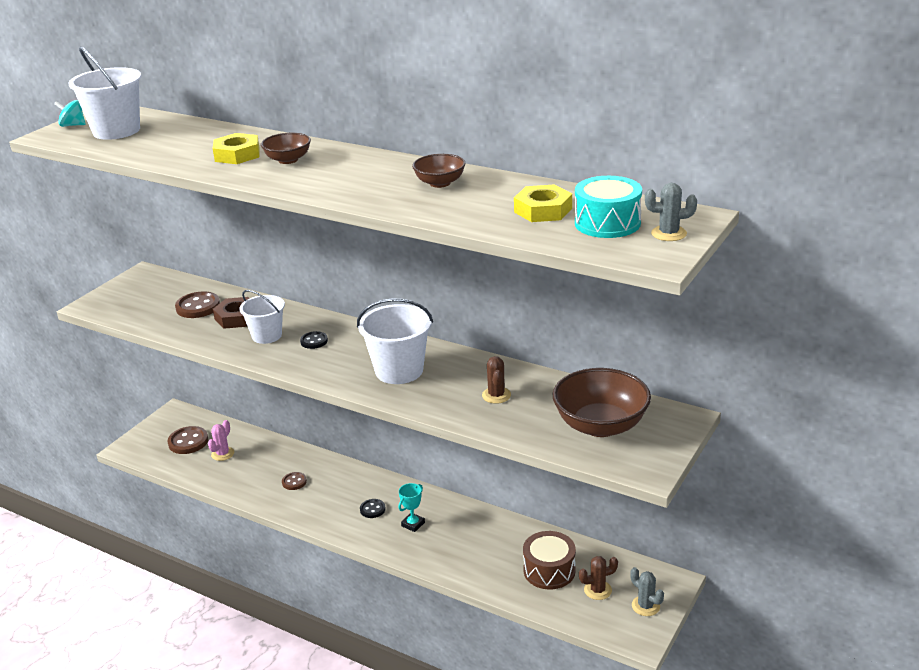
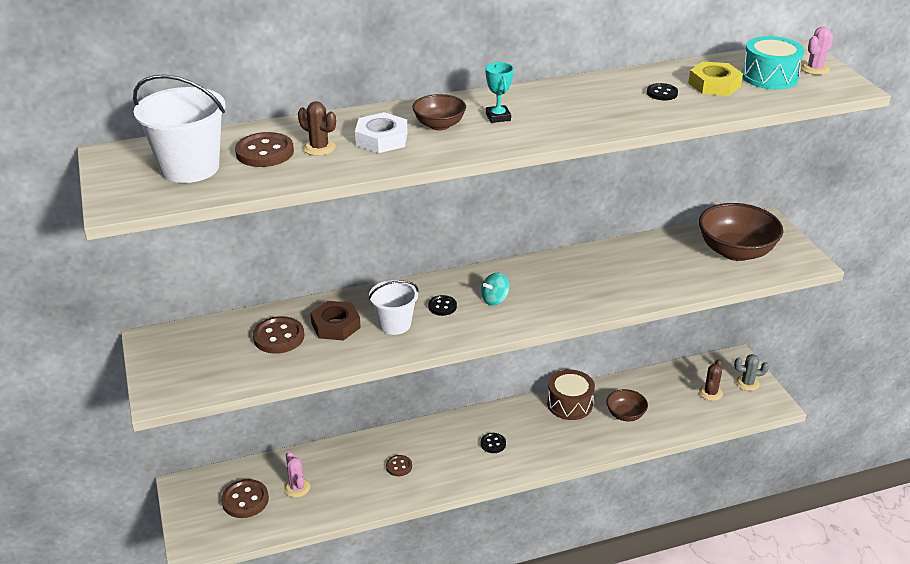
camera: 50 degrees left, 5 degrees up
(73, 125) = (118, 183): turquoise spinning top -> turquoise spinning top (494, 299)
(166, 137) = (264, 152): none -> brown button
(237, 155) = (381, 139): yellow nut -> white nut
(399, 370) = (549, 290): white bucket -> none
(413, 524) = (538, 433): turquoise trophy -> turquoise trophy (498, 117)
(440, 183) = (602, 94): brown bowl -> brown bowl (625, 415)
(484, 199) = (662, 93): none -> black button
(496, 395) = (644, 269): brown cactus -> brown cactus (319, 148)
(549, 570) = (667, 401): brown drum -> brown drum (569, 404)
(669, 234) = (815, 69): grey cactus -> pink cactus

